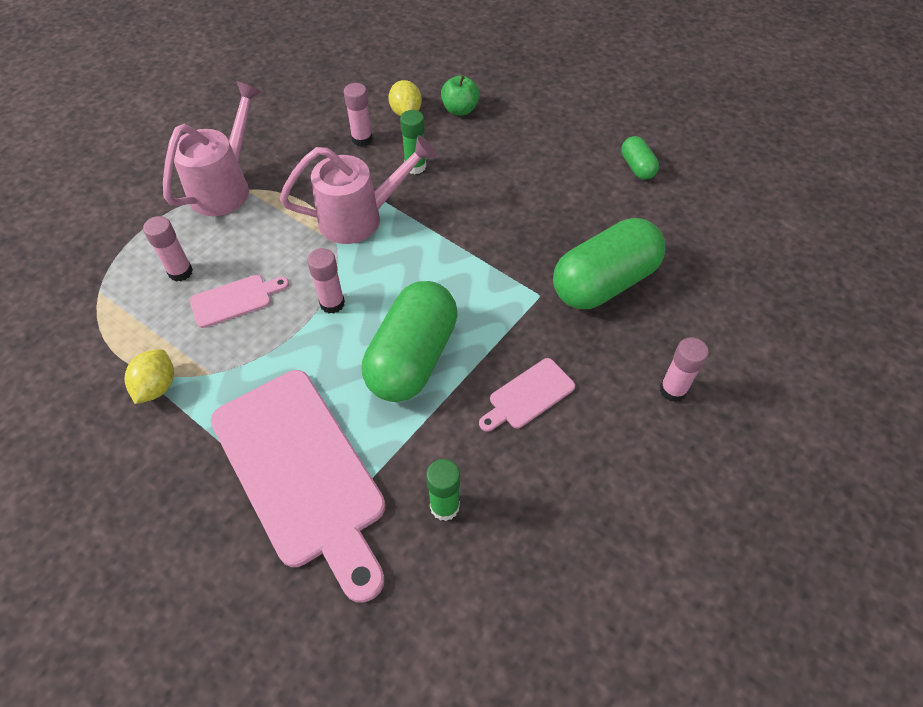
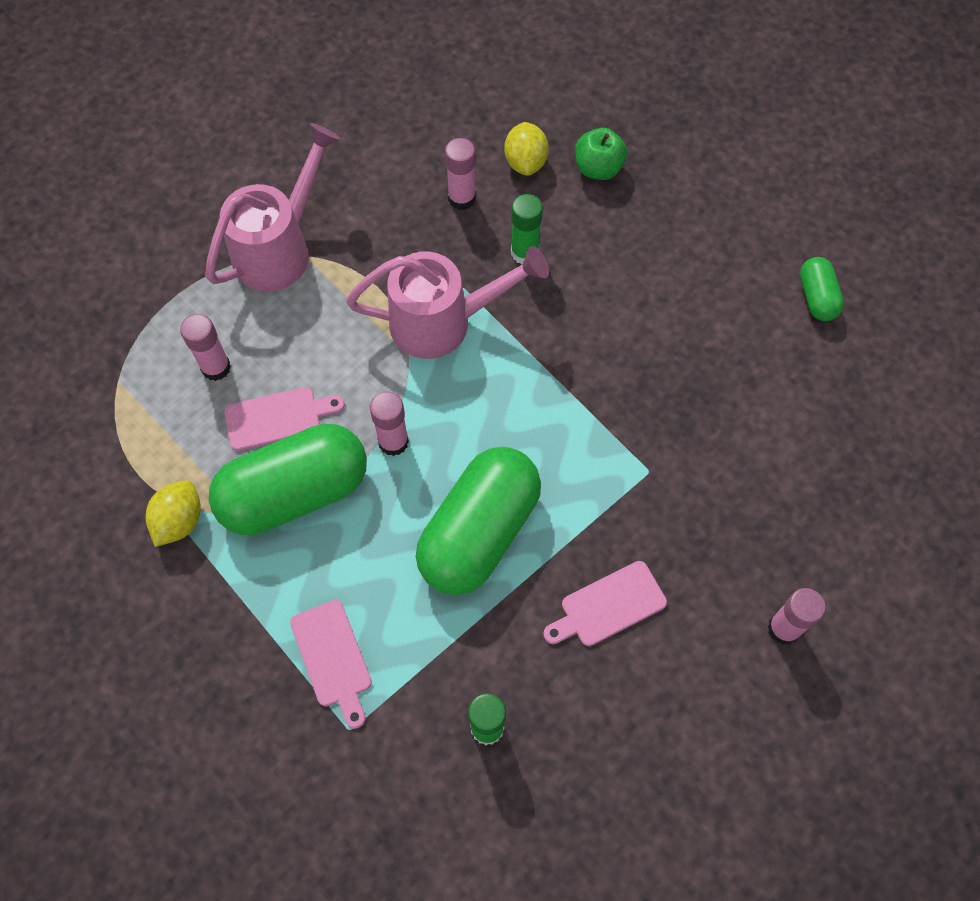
camera: 10 degrees right, 10 degrees up
(302, 472) = (333, 658): pink cutting board -> pink cutting board, size x0.44
(604, 282) = (733, 466): green capsule -> green capsule (295, 493)

